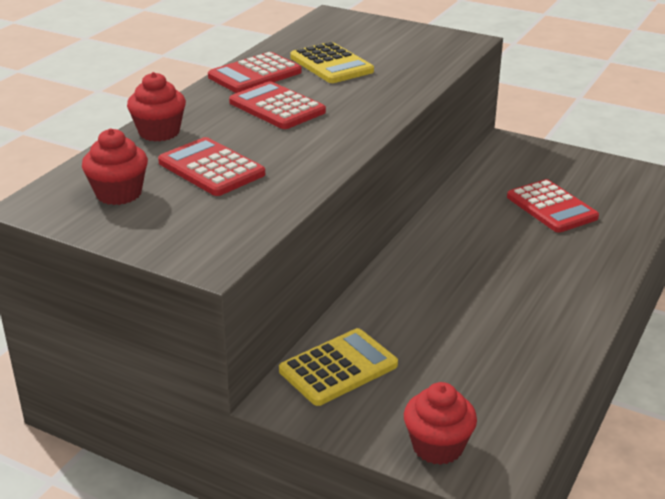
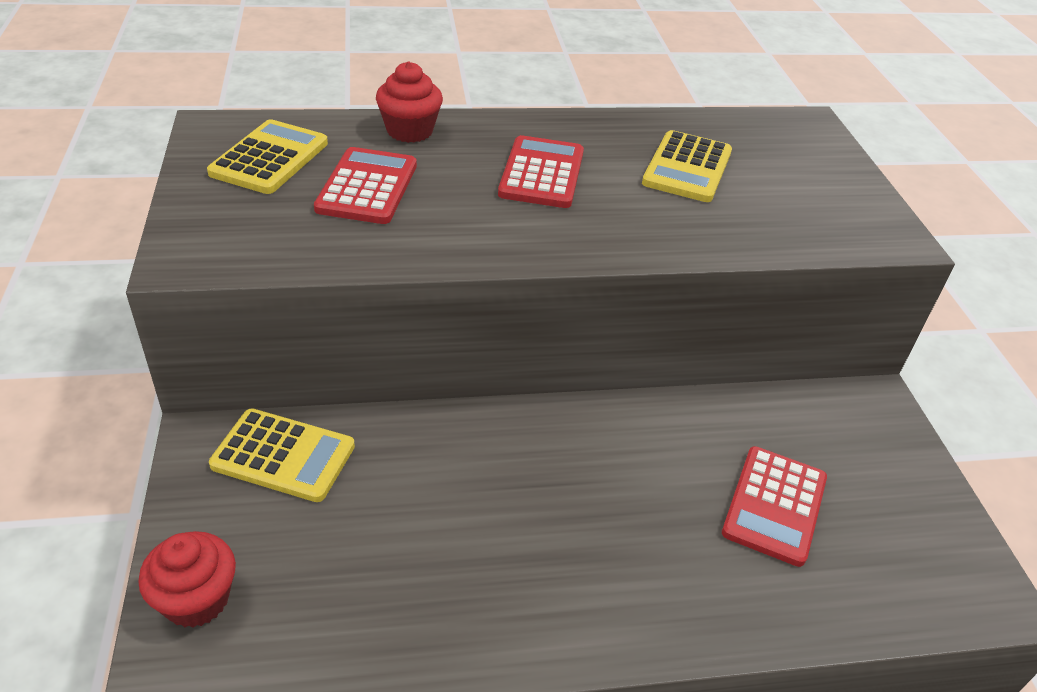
camera: 50 degrees right, 10 degrees up
(119, 194) = (270, 158): red cupcake -> yellow calculator
(255, 74) = (598, 132): red calculator -> none

